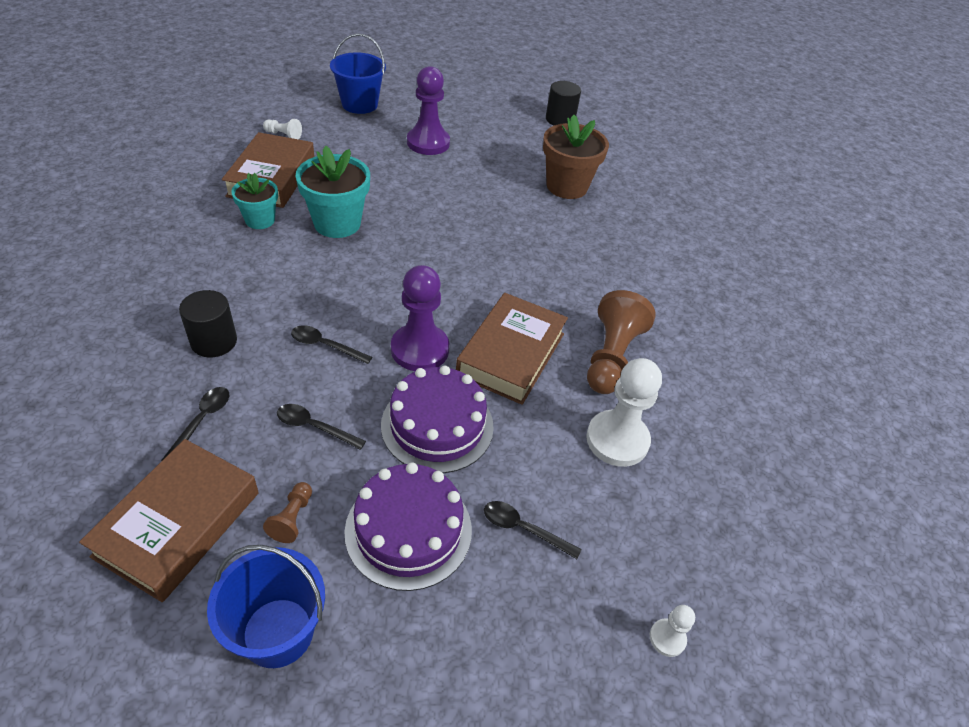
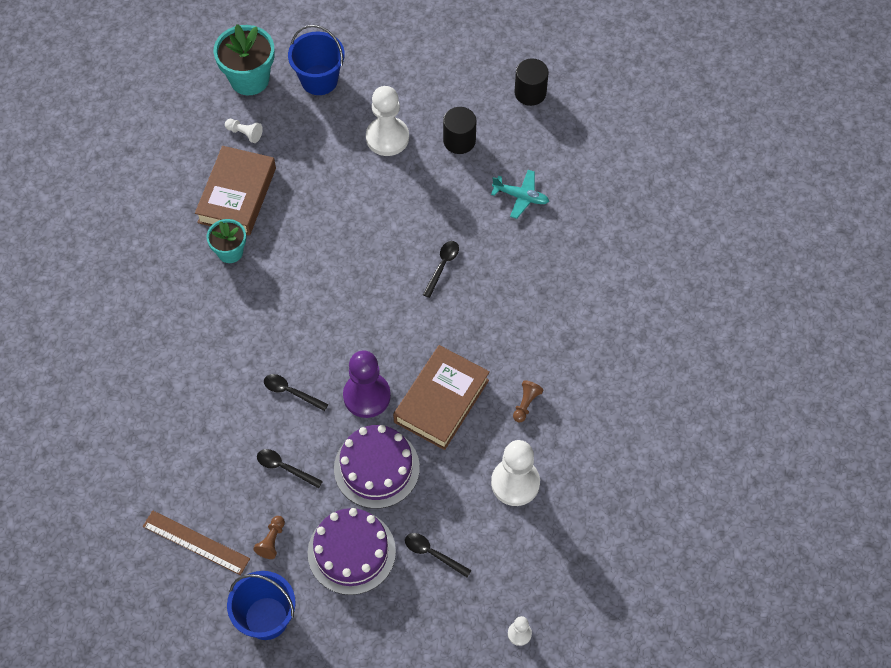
camera: 10 degrees right, 15 degrees up
(178, 524) = (196, 542): brown book -> brown ruler
(202, 421) = (202, 461): black spoon -> black spoon (442, 266)
(214, 341) = (204, 388): black cylinder -> black cylinder (459, 141)
(337, 223) = (298, 254): turquoise flower pot -> turquoise flower pot (249, 79)
(428, 143) = (387, 138): purple pawn -> white pawn
(567, 186) = (521, 197): brown flower pot -> turquoise plane
(611, 357) = (526, 404): brown pawn -> brown pawn, size x0.47

